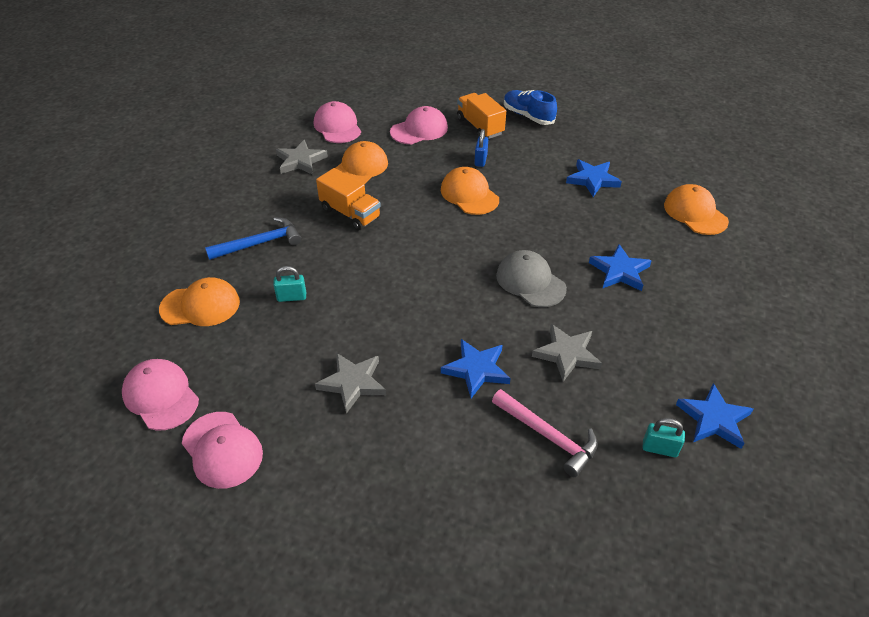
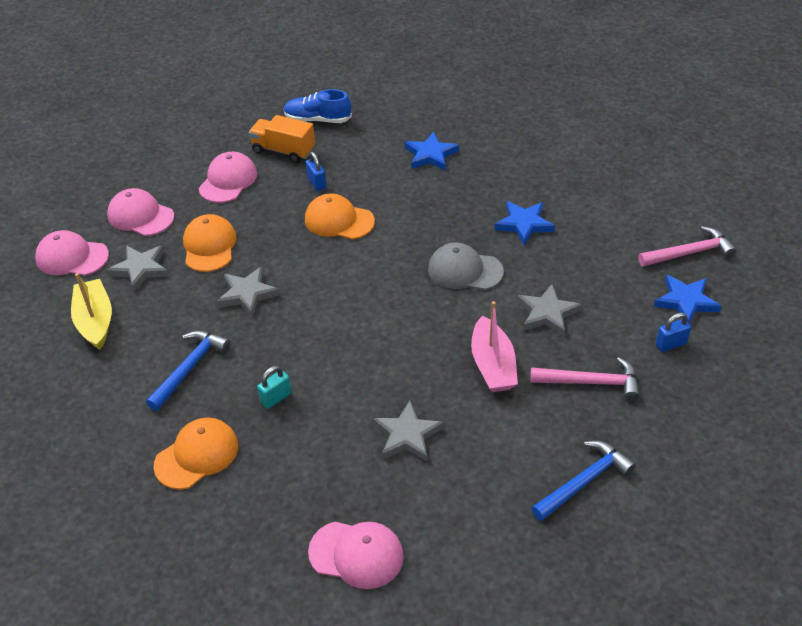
camera: 35 degrees left, 0 degrees up
(161, 396) = (251, 550): pink cap -> pink cap (72, 257)
(238, 180) = (95, 321): none -> yellow boat
(350, 213) = (247, 294): orange truck -> grey star
(455, 518) = (584, 481): none -> blue hammer
(476, 369) = (492, 365): blue star -> pink boat
(659, 448) = (671, 344): turquoise padlock -> blue padlock
(695, 213) = (536, 145): orange cap -> none
(762, 378) = (690, 253): none -> pink hammer

